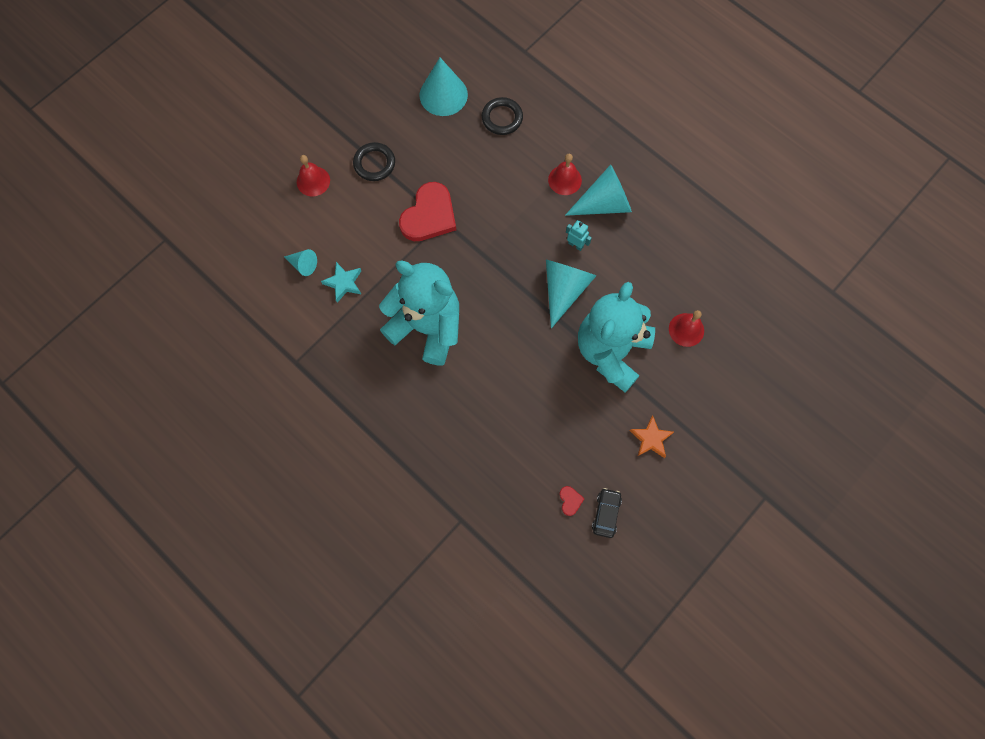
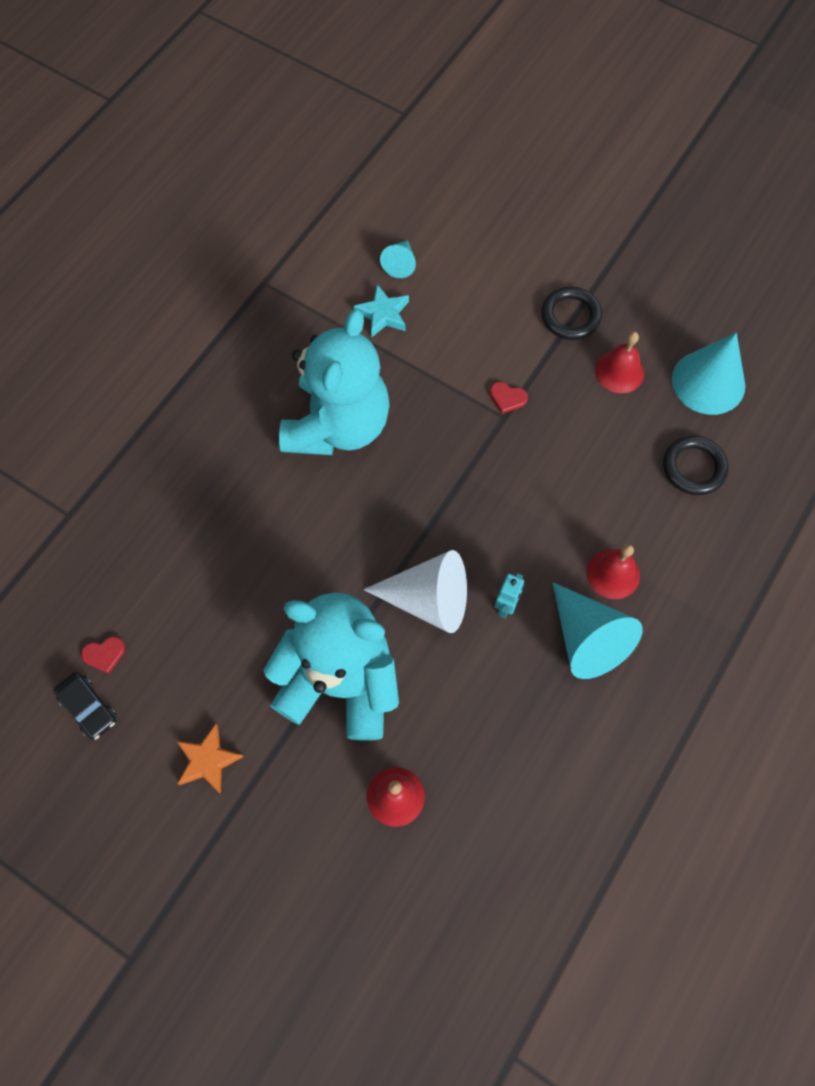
camera: 80 degrees right, 5 degrees down
(313, 181) = (524, 250): red bell -> red bell (619, 371)
(429, 215) = (507, 398): red heart -> red heart, size x0.40
(564, 290) = (428, 599): turquoise cone -> white cone
(606, 513) = (88, 708): black car -> black car turned 45 degrees clockwise

